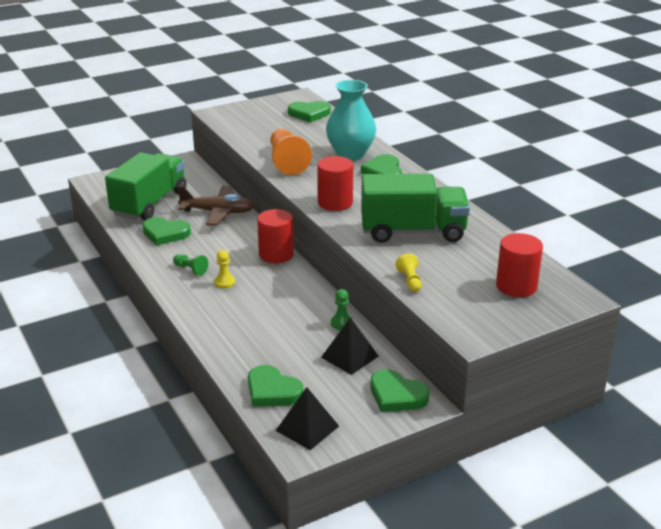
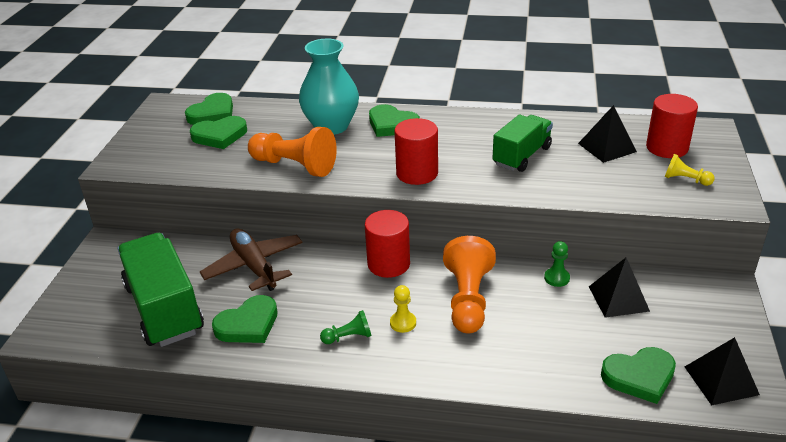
camera: 50 degrees left, 5 degrees up
(218, 212) = (254, 266): brown plane -> brown plane turned 75 degrees counterclockwise
(275, 297) = (468, 299): none -> orange pawn
(397, 395) = (704, 299): green heart -> green heart (220, 136)
(410, 281) = (609, 194): yellow pawn -> yellow pawn (685, 180)
(412, 231) = (522, 156): green truck -> green truck, size x0.63
(477, 261) = (607, 147): none -> black pyramid

